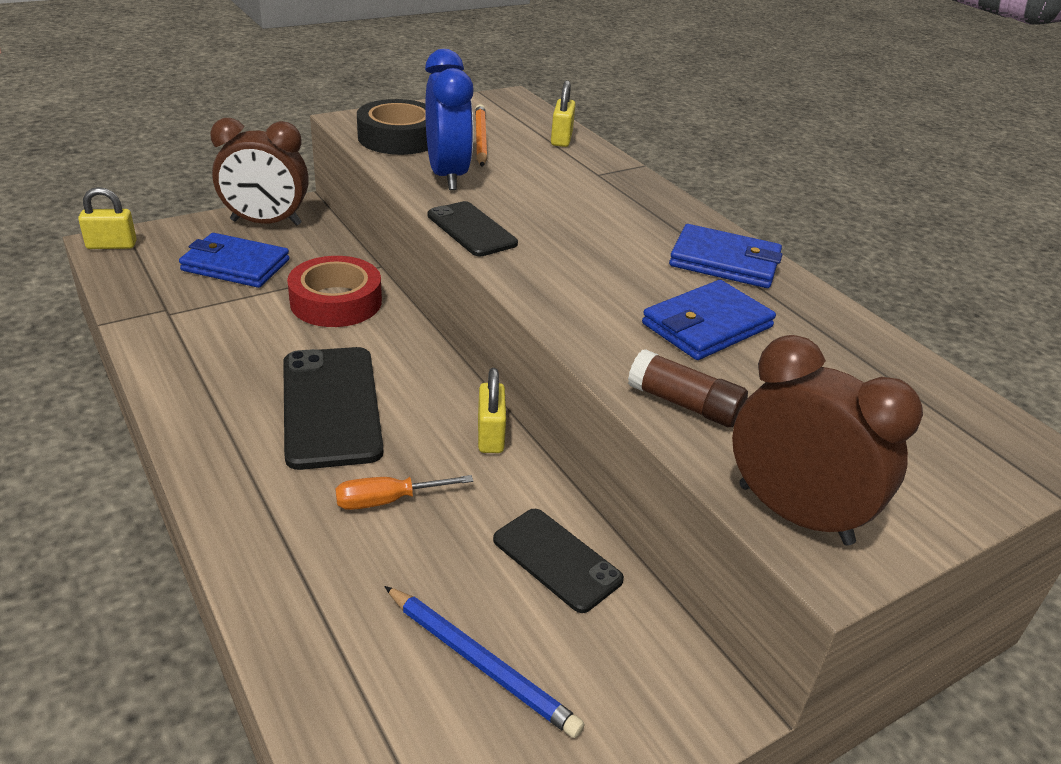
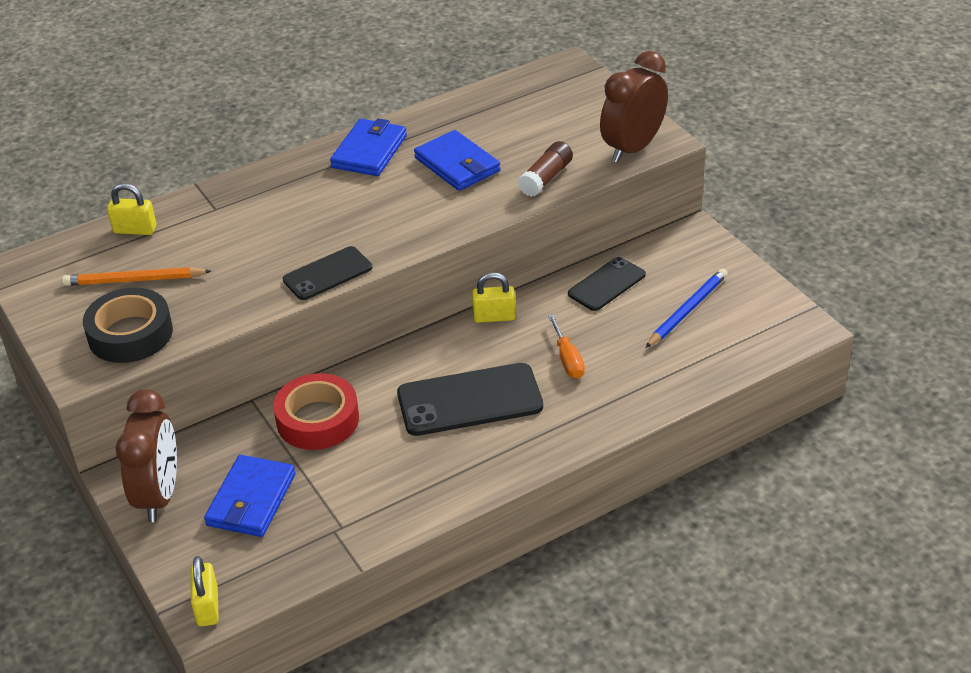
camera: 85 degrees left, 5 degrees up
(447, 175) = (221, 295): blue clock -> none

